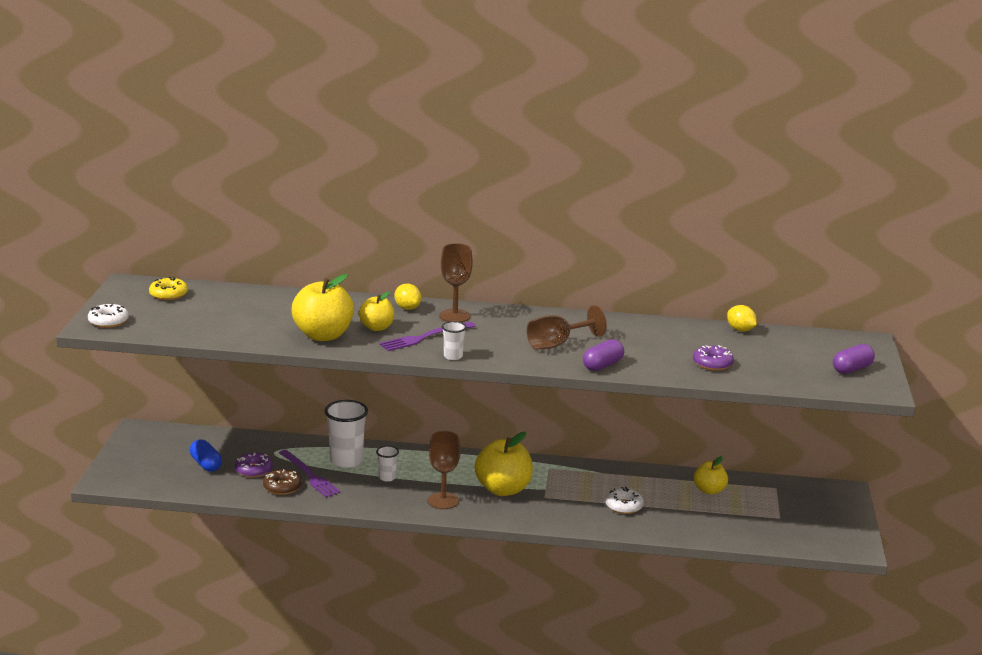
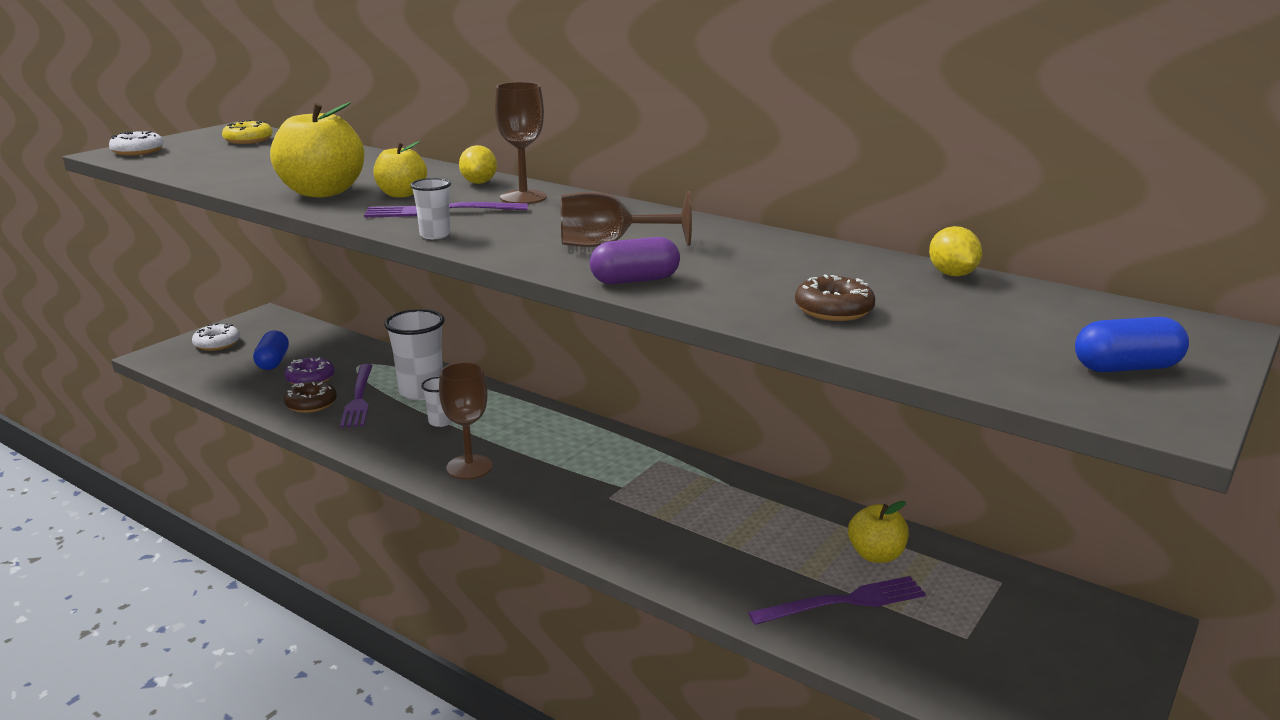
camera: 30 degrees right, 0 degrees up
(503, 489) = (564, 472): yellow apple -> none
(624, 506) = (711, 542): white donut -> white donut (217, 344)
(712, 363) = (833, 310): purple donut -> brown donut
(714, 517) = (844, 602): none -> purple fork
(852, 369) = (1126, 368): purple capsule -> blue capsule

